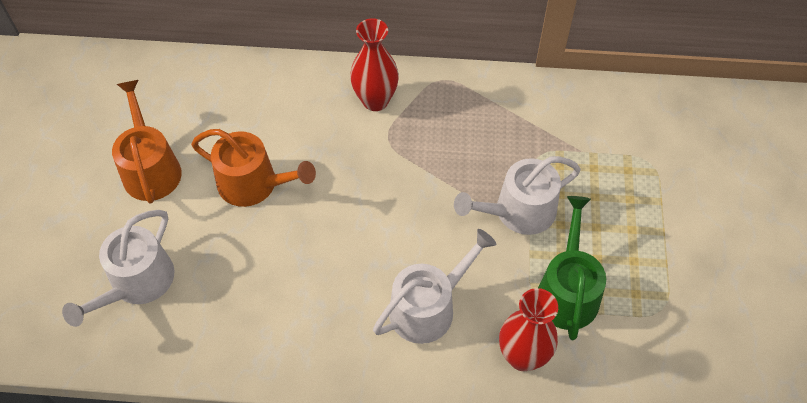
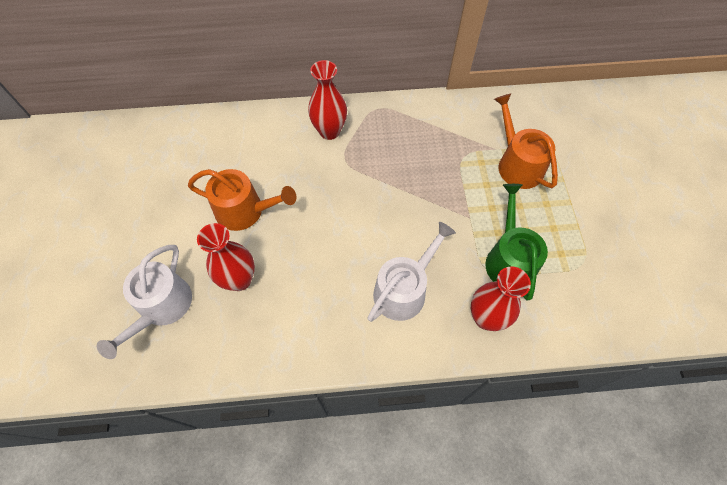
camera: 10 degrees left, 5 degrees up
(151, 168) = (158, 210): orange watering can -> orange watering can (517, 164)
(232, 265) = (239, 280): none -> red vase
(518, 211) = (458, 202): white watering can -> none

